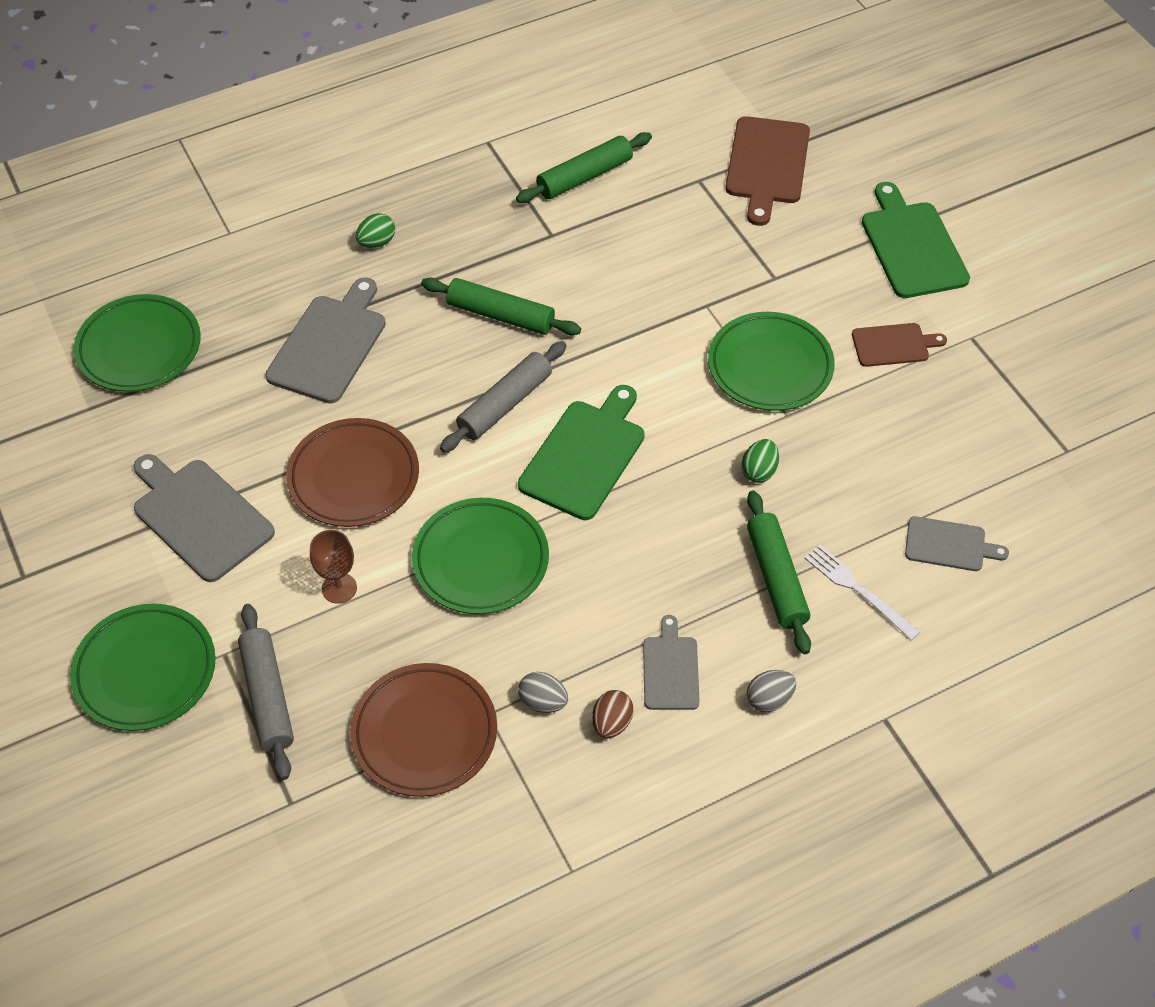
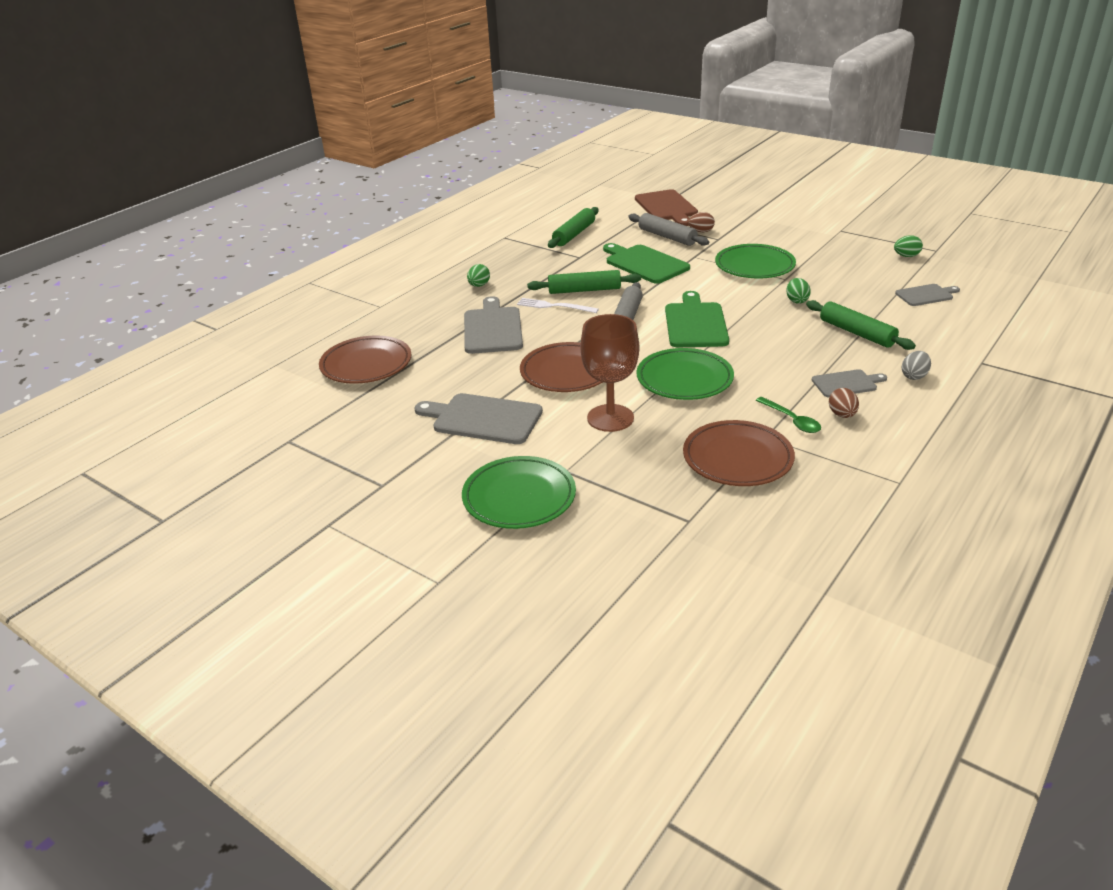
camera: 25 degrees left, 20 degrees down
(139, 348) = (366, 364): green plate -> brown plate
(267, 696) = (617, 479): grey rolling pin -> grey rolling pin (667, 237)
(339, 588) = (610, 418): brown goblet -> brown goblet, size x1.80
(543, 702) = (792, 420): grey egg -> green spoon
(670, 669) = (846, 383): grey cutting board -> grey cutting board turned 105 degrees clockwise
(765, 248) = (701, 231): none -> brown egg
(858, 590) = (903, 323): white fork -> white fork (554, 306)
(893, 345) = (807, 242): brown cutting board -> none
(911, 246) = (773, 212): green cutting board -> green cutting board (644, 263)
(1008, 444) = (906, 256): none -> green egg

